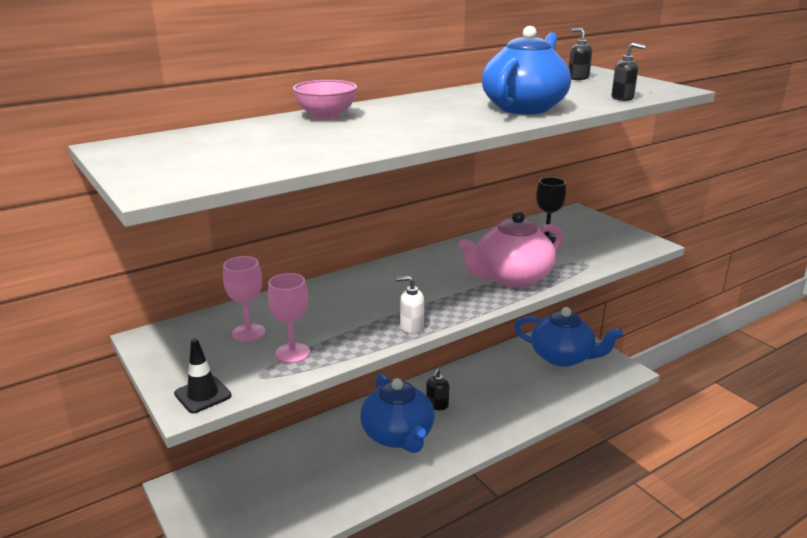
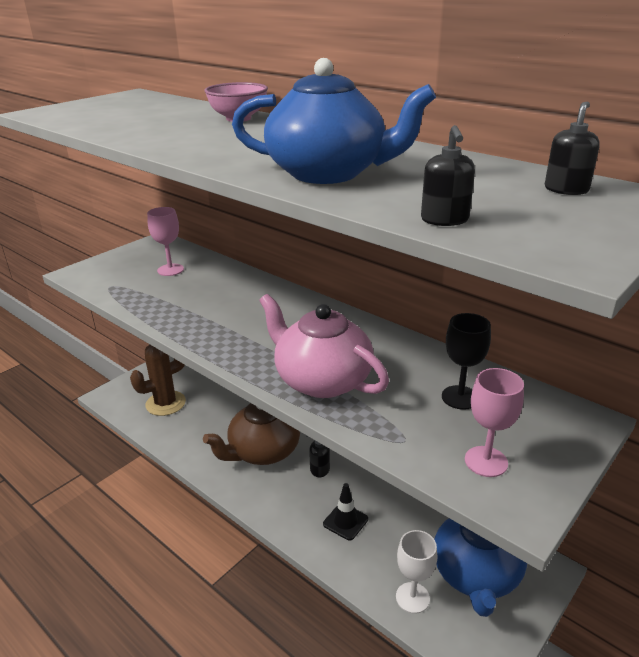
camera: 75 degrees right, 5 degrees up
(203, 395) = (87, 274): black traffic cone -> black traffic cone (345, 521)
(273, 504) = (165, 403): none -> brown cactus
(292, 353) = (142, 291): pink goblet -> pink goblet (486, 461)
(398, 435) = (263, 451): blue teapot -> brown teapot
(411, 327) = (192, 334): white soap dispenser -> none
(578, 386) = (412, 597): none -> white goblet

